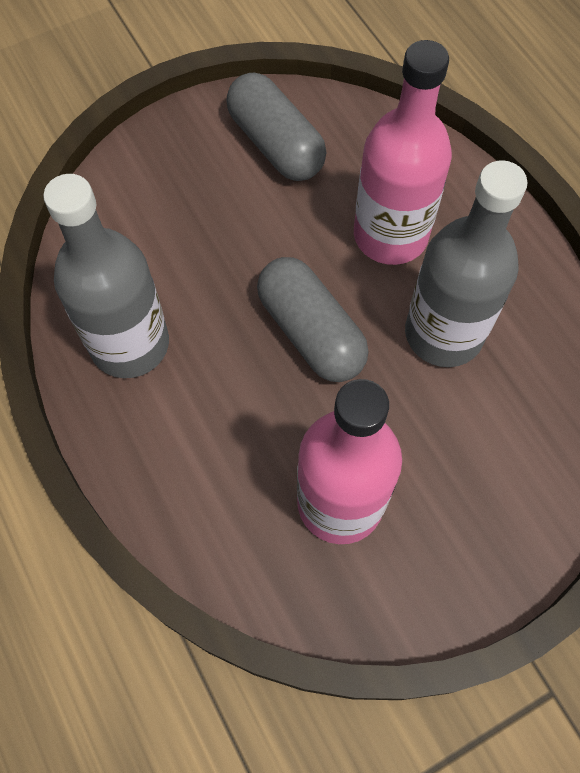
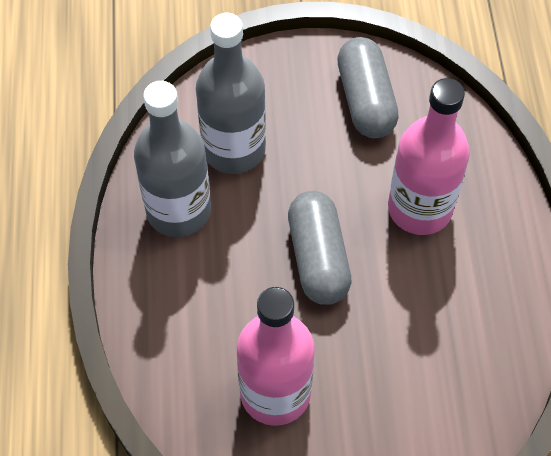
camera: 25 degrees right, 5 degrees down
(443, 333) = (421, 302): grey bottle -> grey bottle (234, 149)

